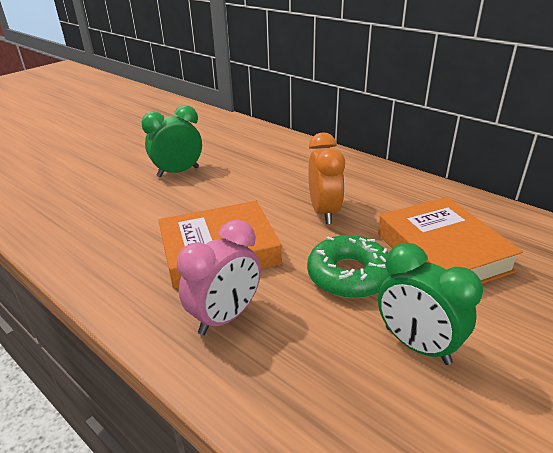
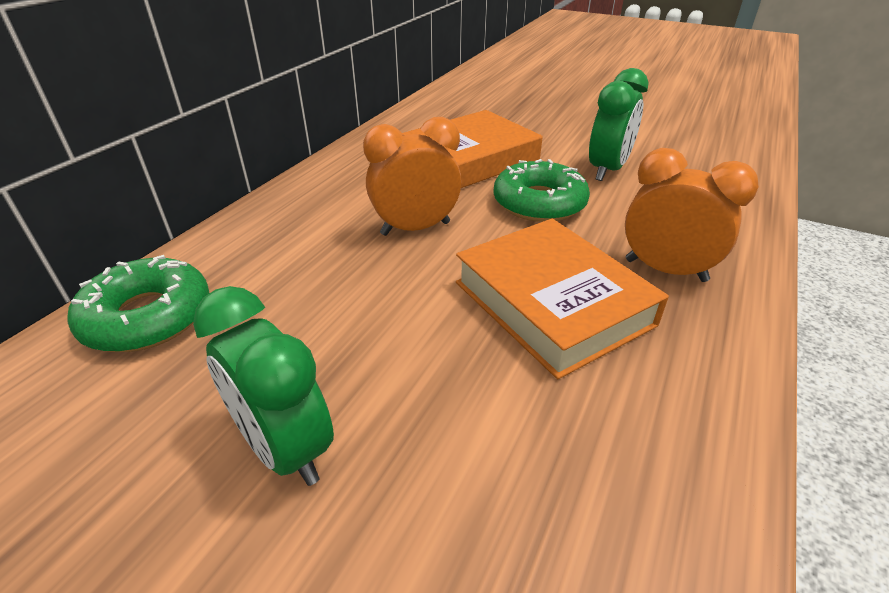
camera: 105 degrees left, 5 degrees up
(225, 317) = (665, 270): pink clock -> orange clock
(271, 143) = (148, 317): none -> green donut

